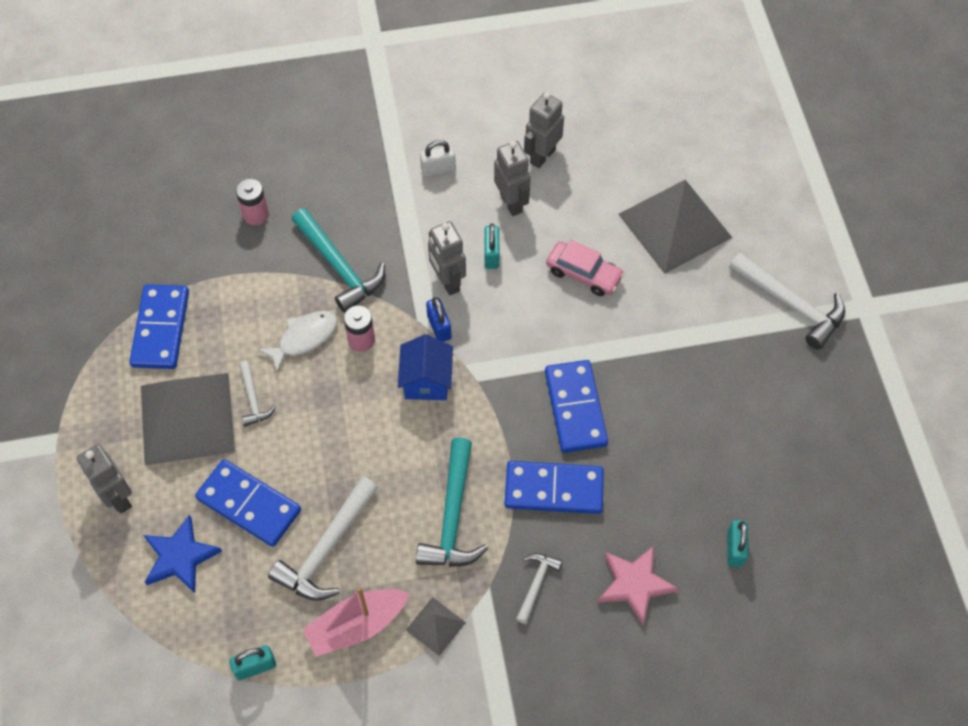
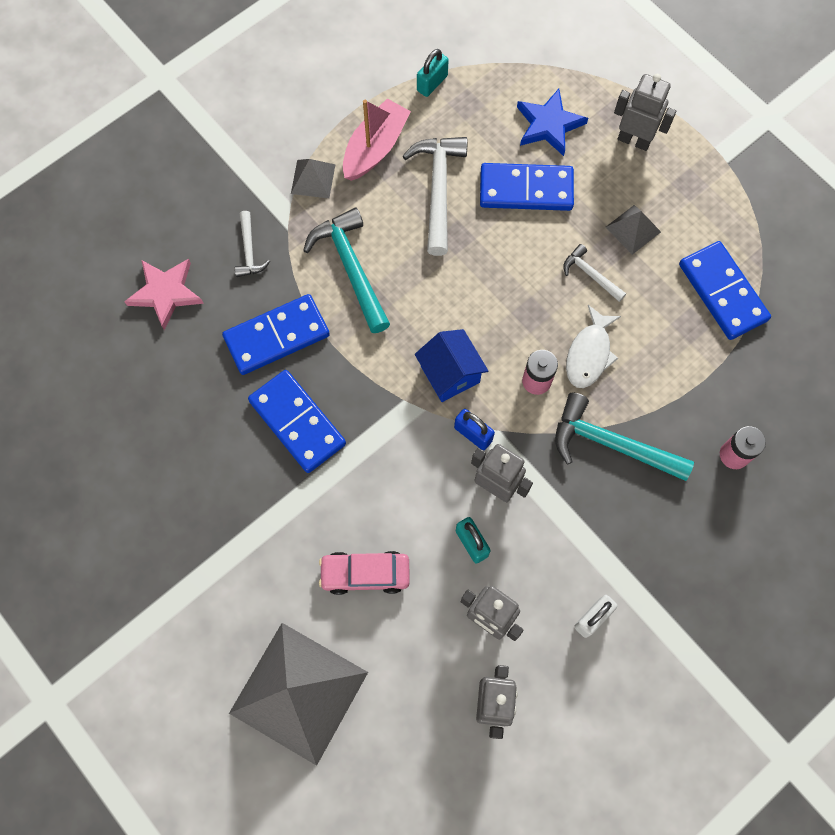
camera: 150 degrees right, 10 degrees up
(187, 418) = (633, 229): grey pyramid -> grey pyramid, size x0.45
(735, 548) = (90, 368): turquoise padlock -> none
(791, 305) = (131, 659): white hammer -> none

